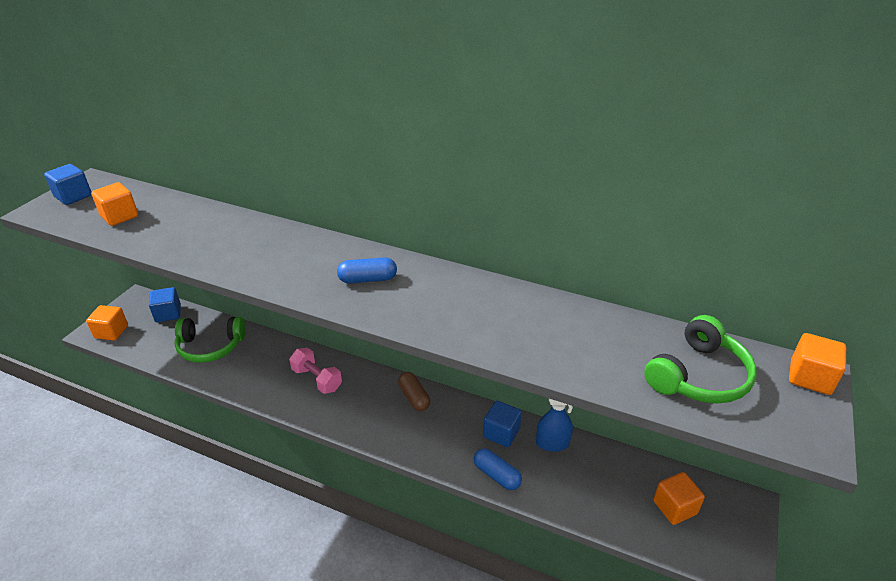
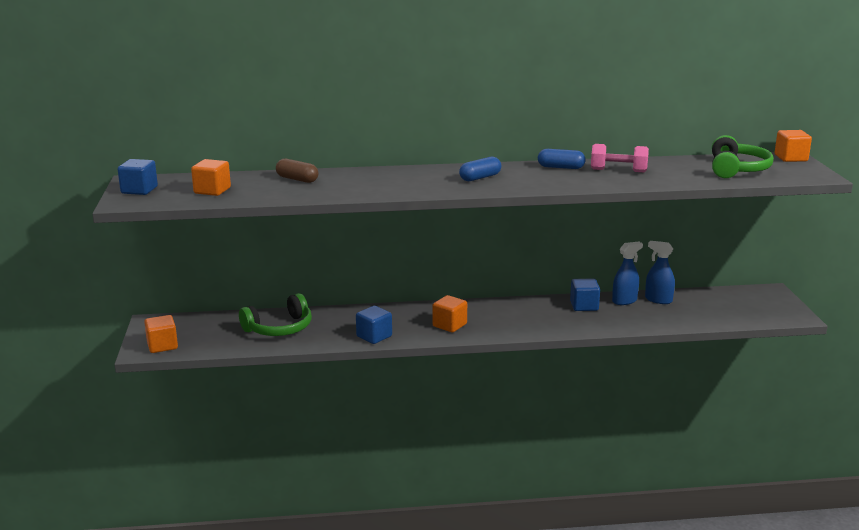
camera: 30 degrees left, 15 degrees down
(168, 314) = (203, 322): blue cube -> blue cube (374, 336)
(317, 379) = (405, 319): pink dumbbell -> pink dumbbell (618, 170)
(414, 397) = (497, 307): brown capsule -> brown capsule (297, 179)
(496, 475) = (606, 324): blue capsule -> blue capsule (560, 167)
(592, 458) = (658, 300): none -> blue spray bottle
(674, 507) = (732, 305): orange cube -> orange cube (449, 325)

